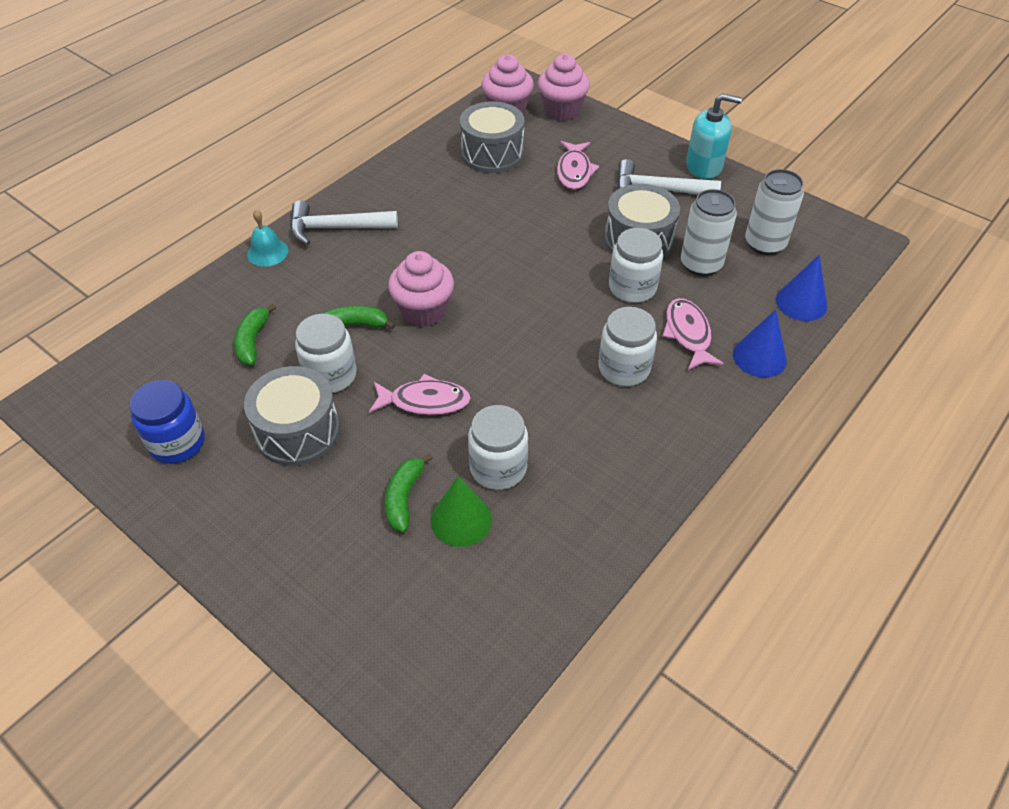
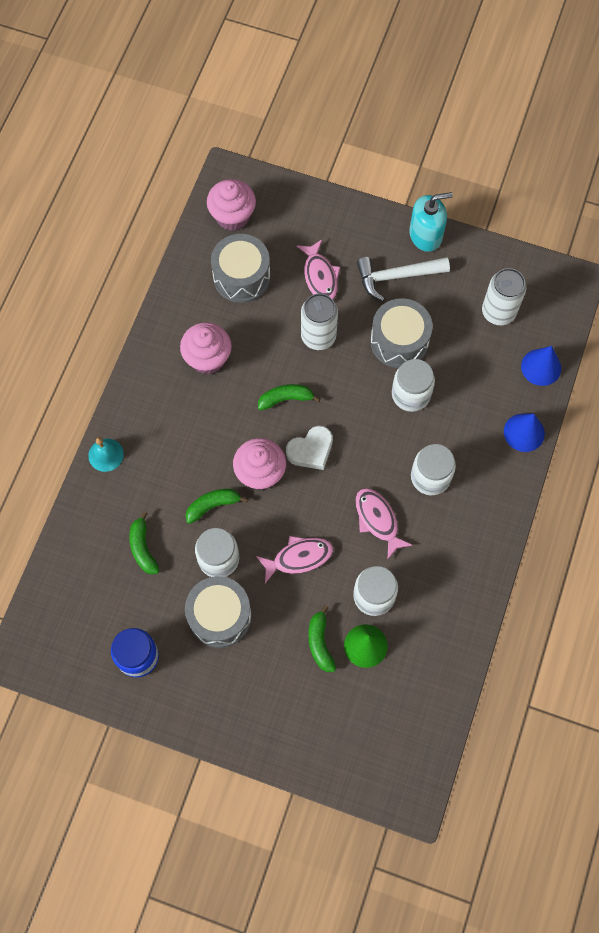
camera: 20 degrees left, 20 degrees up
(335, 228) = (148, 409): white hammer -> none
(487, 256) = (286, 399): none -> green banana
(492, 306) = (311, 450): none -> white heart
(562, 111) = (281, 200): pink cupcake -> pink cupcake (208, 358)
(688, 334) = (466, 428): pink fish -> pink fish (378, 520)
(701, 264) = (455, 351): white can -> white can (318, 336)

